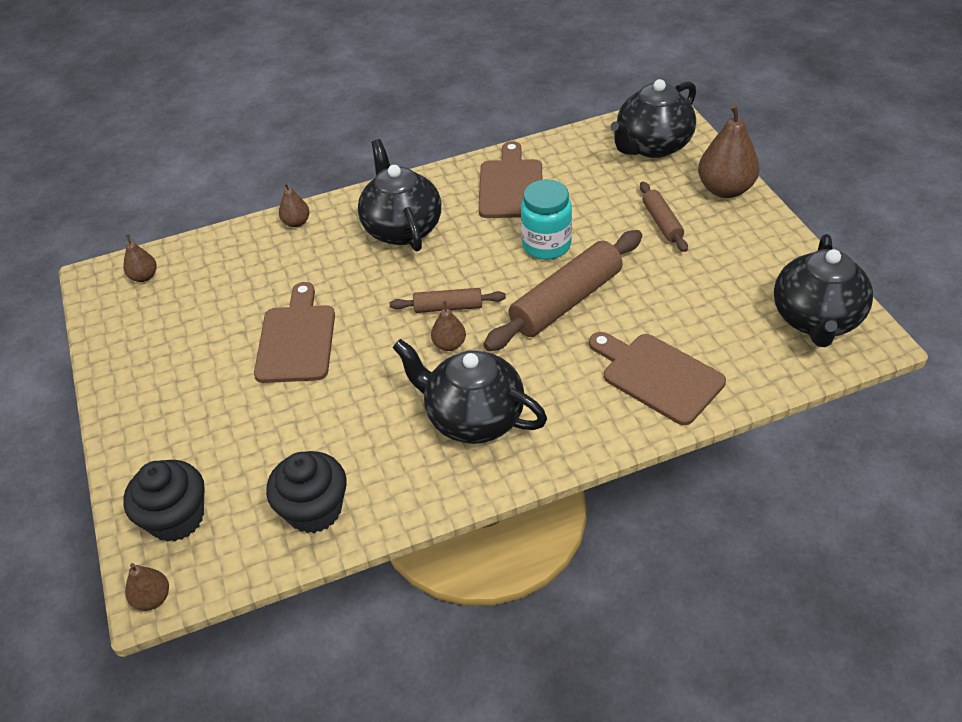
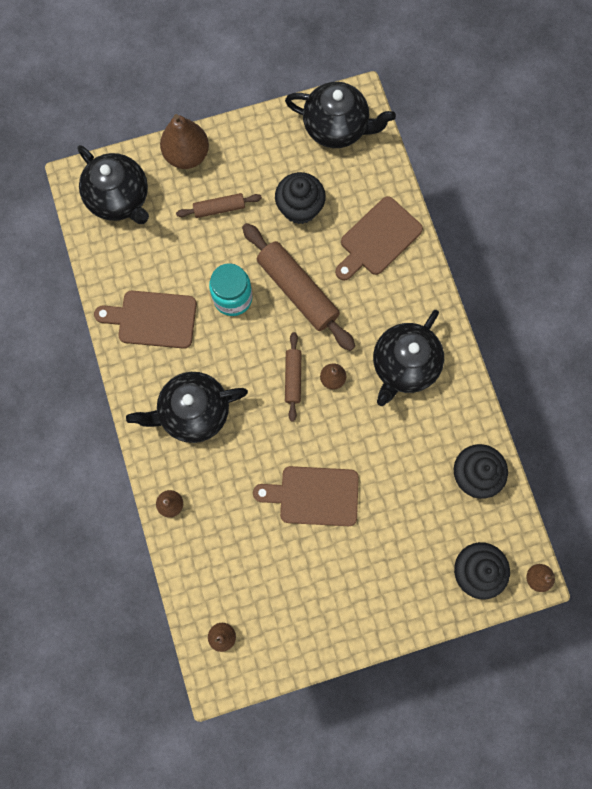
camera: 90 degrees left, 30 degrees up
(683, 293) = (300, 208): none -> black cupcake

